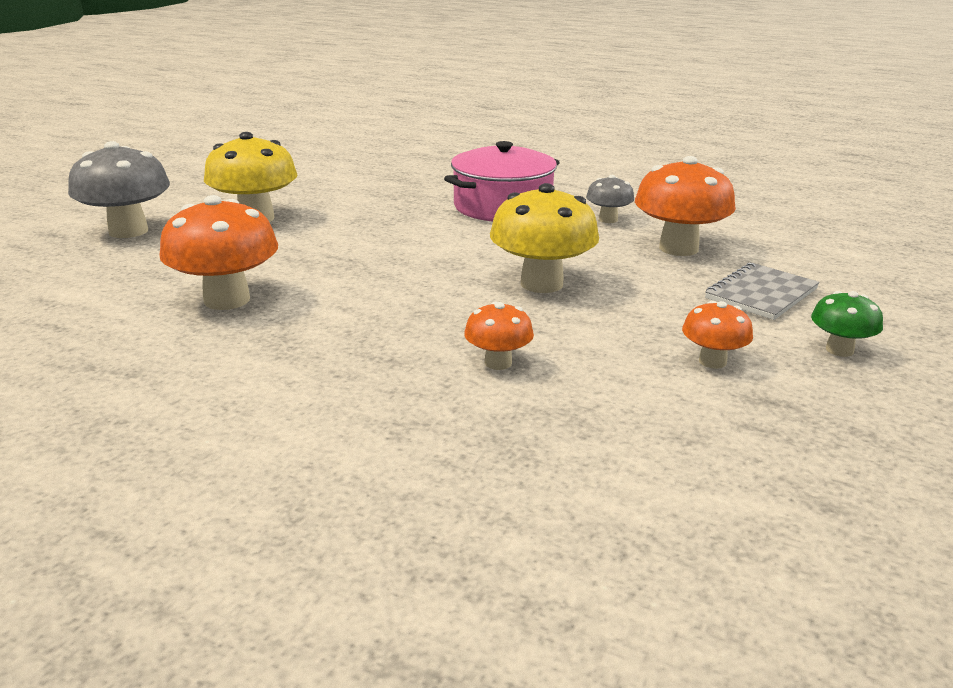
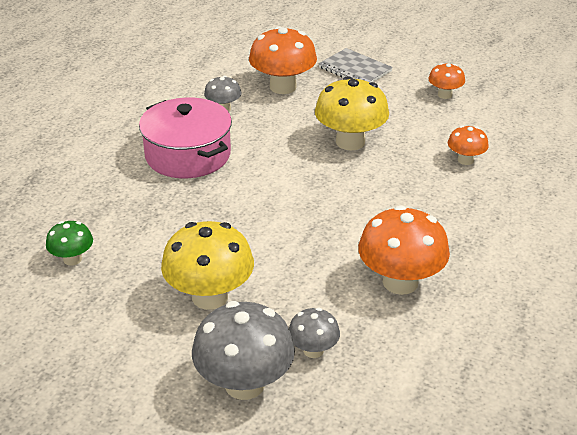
camera: 90 degrees left, 10 degrees up
(149, 256) = (313, 350): none -> grey mushroom
(839, 350) = (422, 59): green mushroom -> green mushroom (72, 259)

